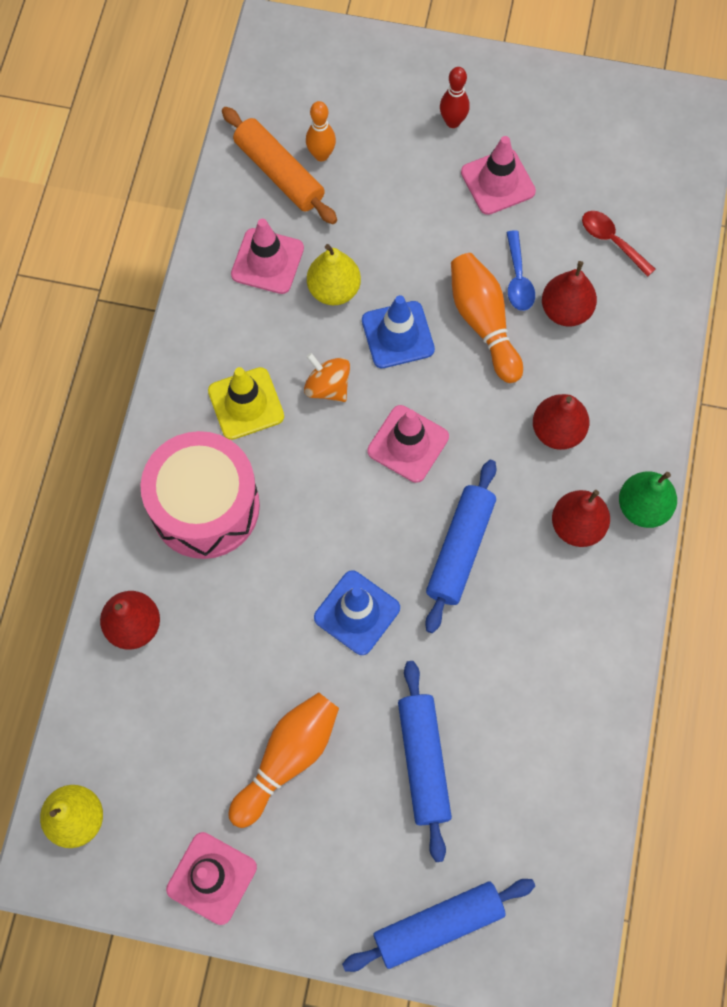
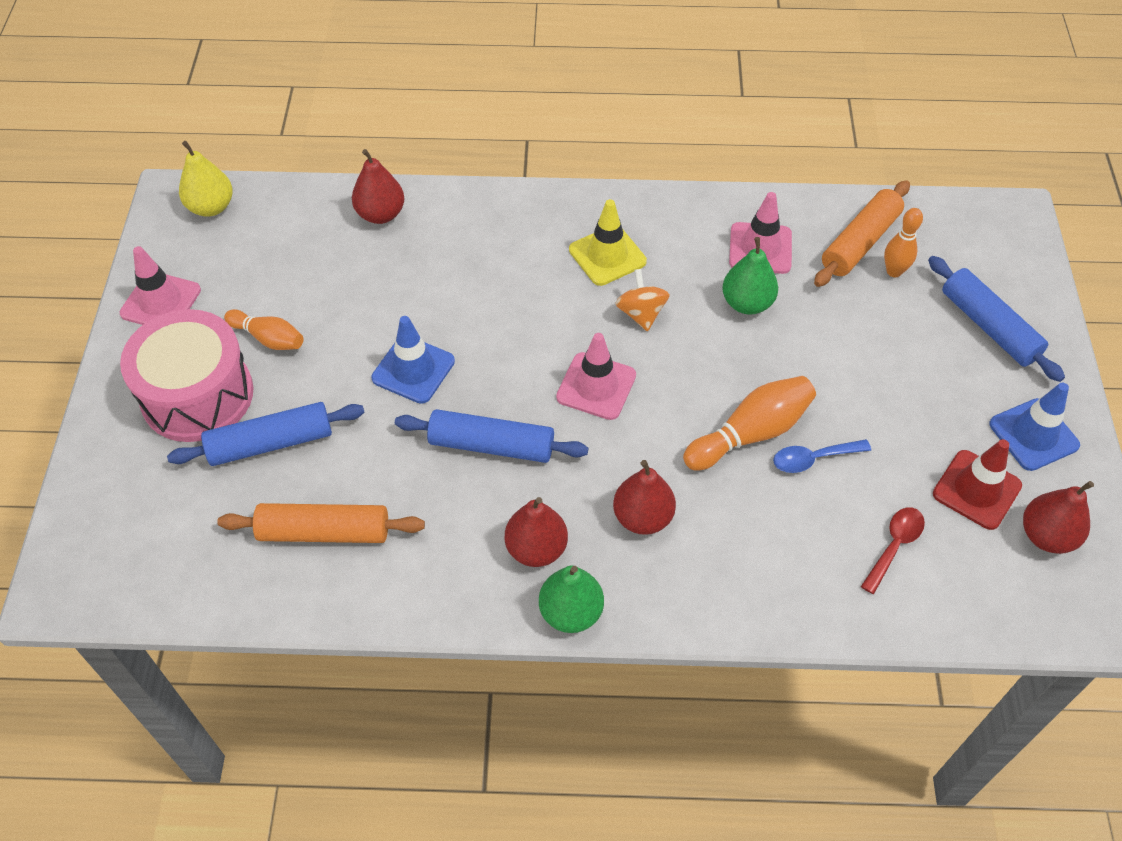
camera: 80 degrees right, 15 degrees down
(205, 506) = (499, 243): pink drum -> pink drum (197, 395)
(287, 759) = (268, 338): orange bowling pin -> orange bowling pin, size x0.65
(327, 387) = (641, 313): orange spinning top -> orange spinning top turned 45 degrees counterclockwise
(334, 290) = (747, 303): yellow pear -> green pear
(397, 335) = (713, 361): blue traffic cone -> blue traffic cone (1033, 434)
(438, 925) = (113, 476): blue rolling pin -> blue rolling pin (988, 327)
(453, 122) = (982, 375): red bowling pin -> none
(498, 182) = (925, 425): pink traffic cone -> none
(533, 714) = (324, 531): none -> orange rolling pin
(565, 310) = (790, 509): red pear -> red pear (1046, 536)
(567, 164) = (976, 490): none -> red traffic cone

